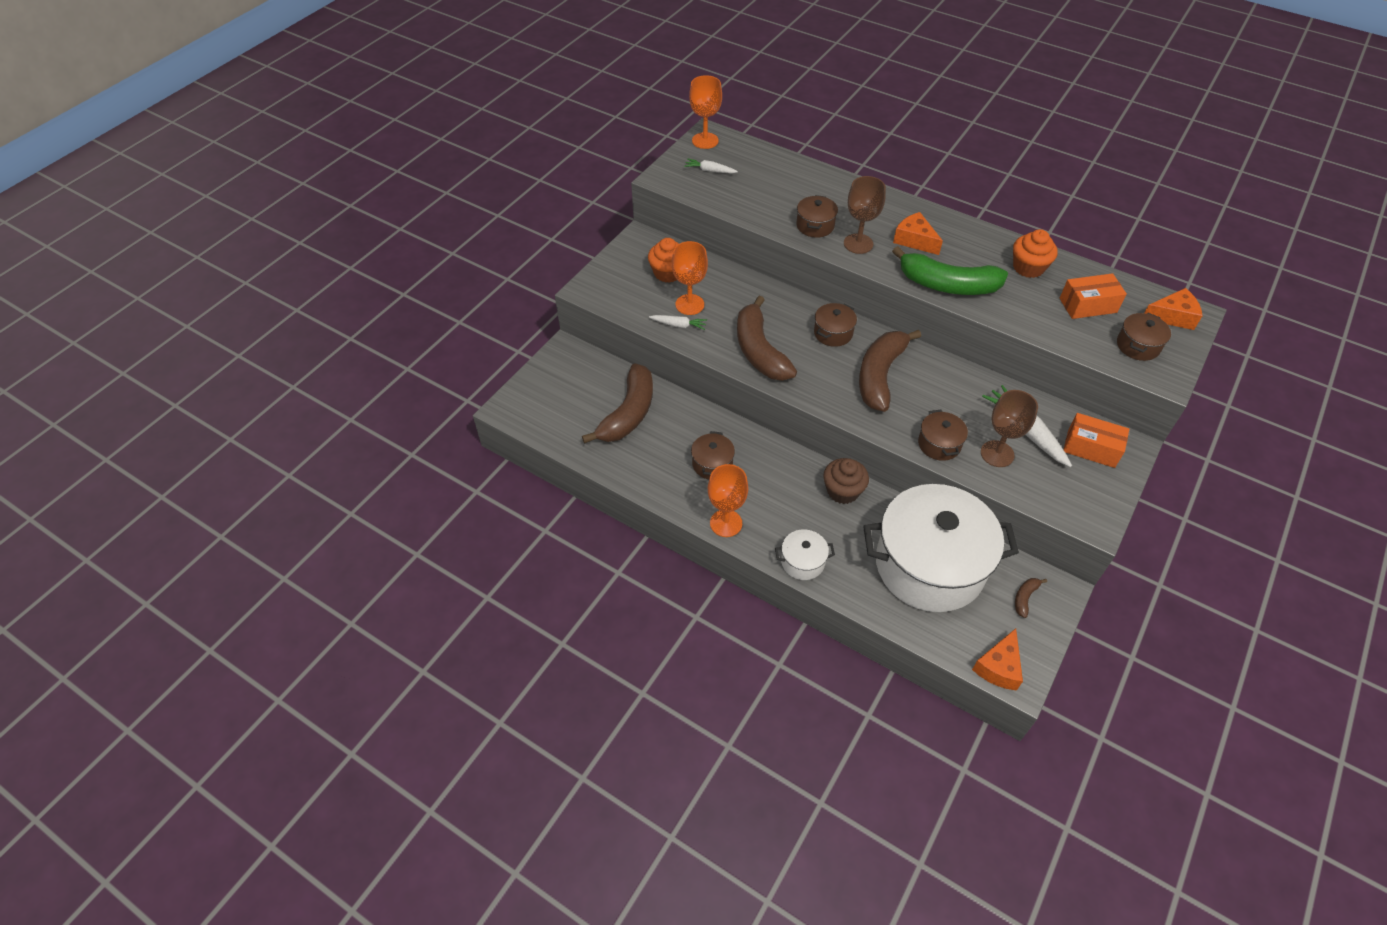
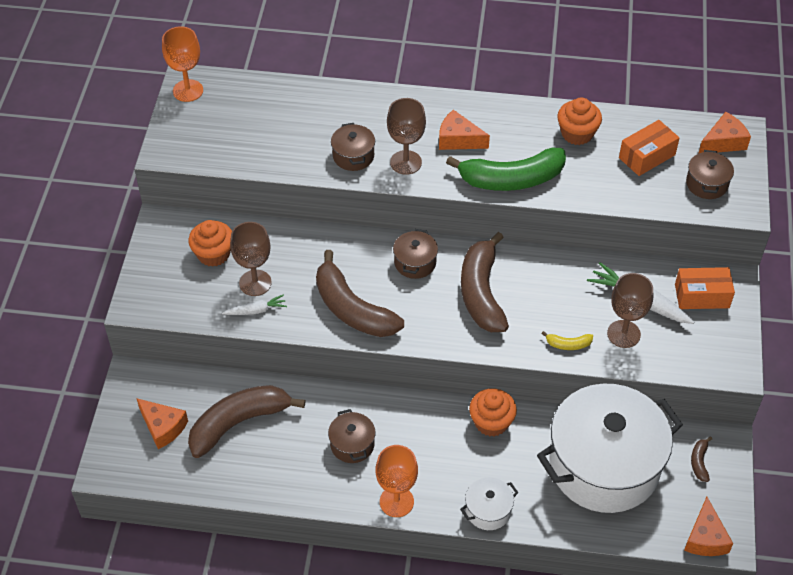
camera: 25 degrees left, 0 degrees up
(567, 395) = (163, 427): none -> orange cheese
(628, 413) = (239, 423): brown banana -> brown banana turned 120 degrees counterclockwise
(689, 304) = (255, 283): orange goblet -> brown goblet
(709, 171) = (212, 126): white carrot -> none
(843, 491) = (491, 422): brown cupcake -> orange cupcake
(939, 444) = (568, 344): brown pot -> yellow banana

